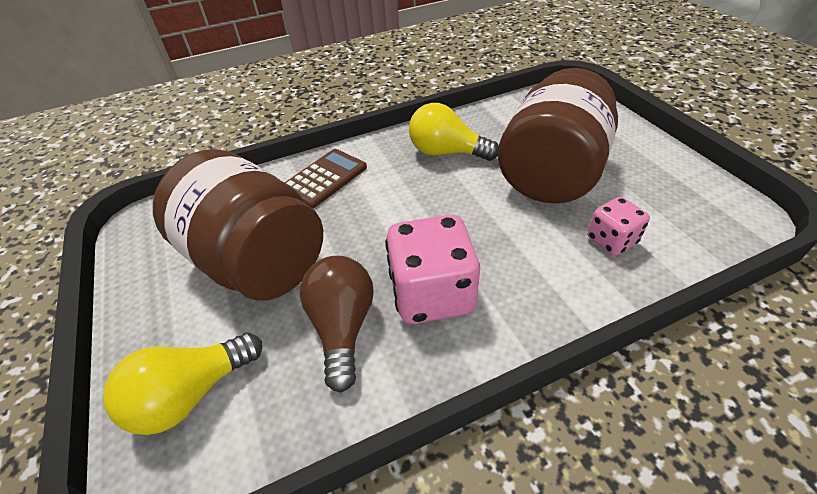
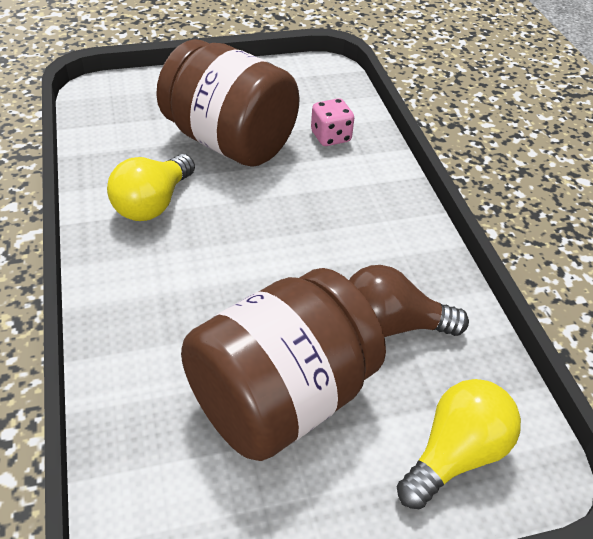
camera: 85 degrees left, 0 degrees up
(191, 394) = (455, 454): yellow light bulb -> yellow light bulb turned 105 degrees counterclockwise
(324, 178) = (146, 322): brown calculator -> none
(432, 294) = (364, 256): pink dice -> none

